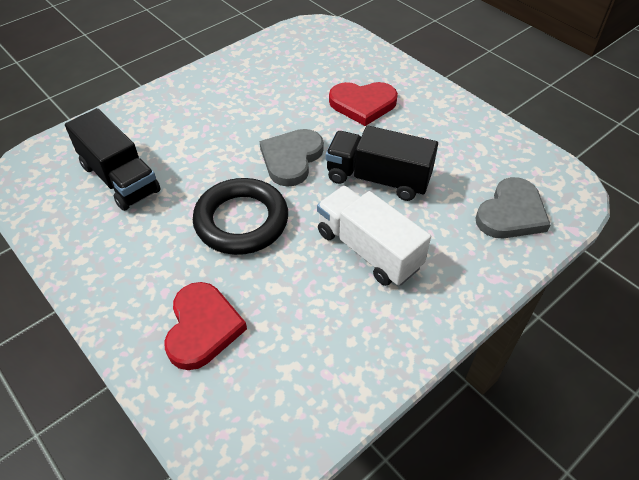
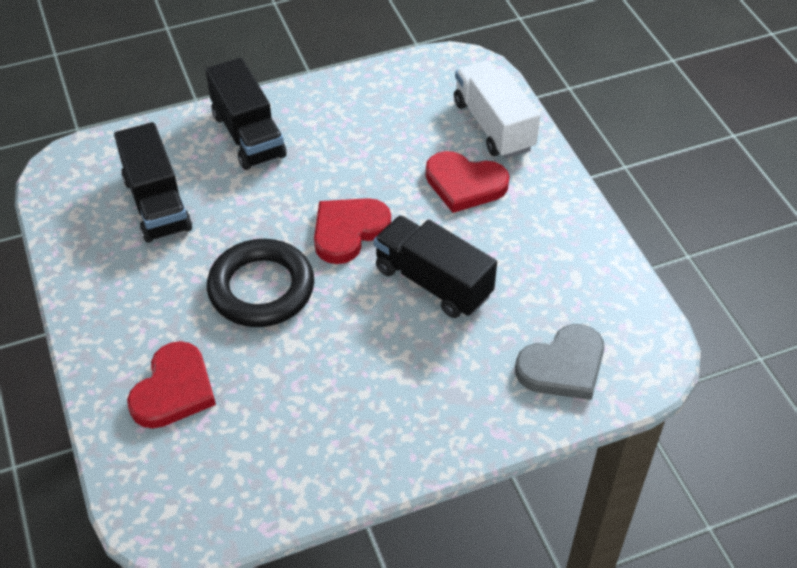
camera: 20 degrees right, 0 degrees up
(175, 110) = (248, 135): none -> black truck
(291, 159) = (348, 231): grey heart -> red heart
(368, 249) = (379, 360): white truck -> white truck (493, 125)

